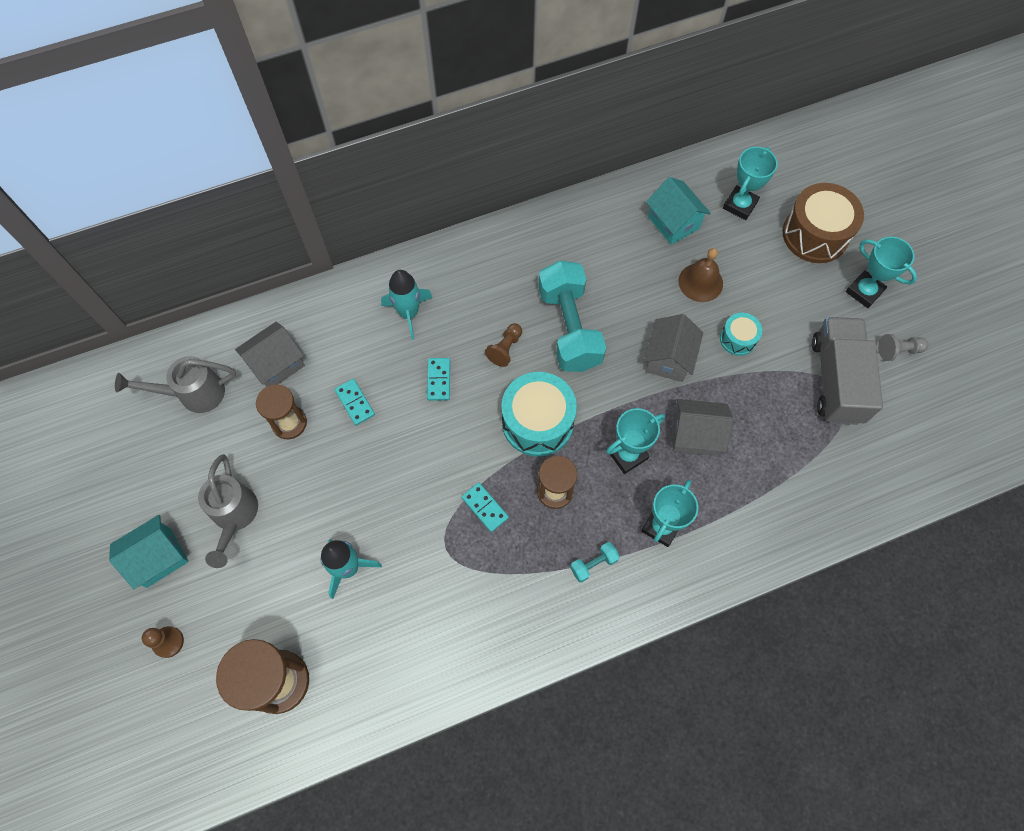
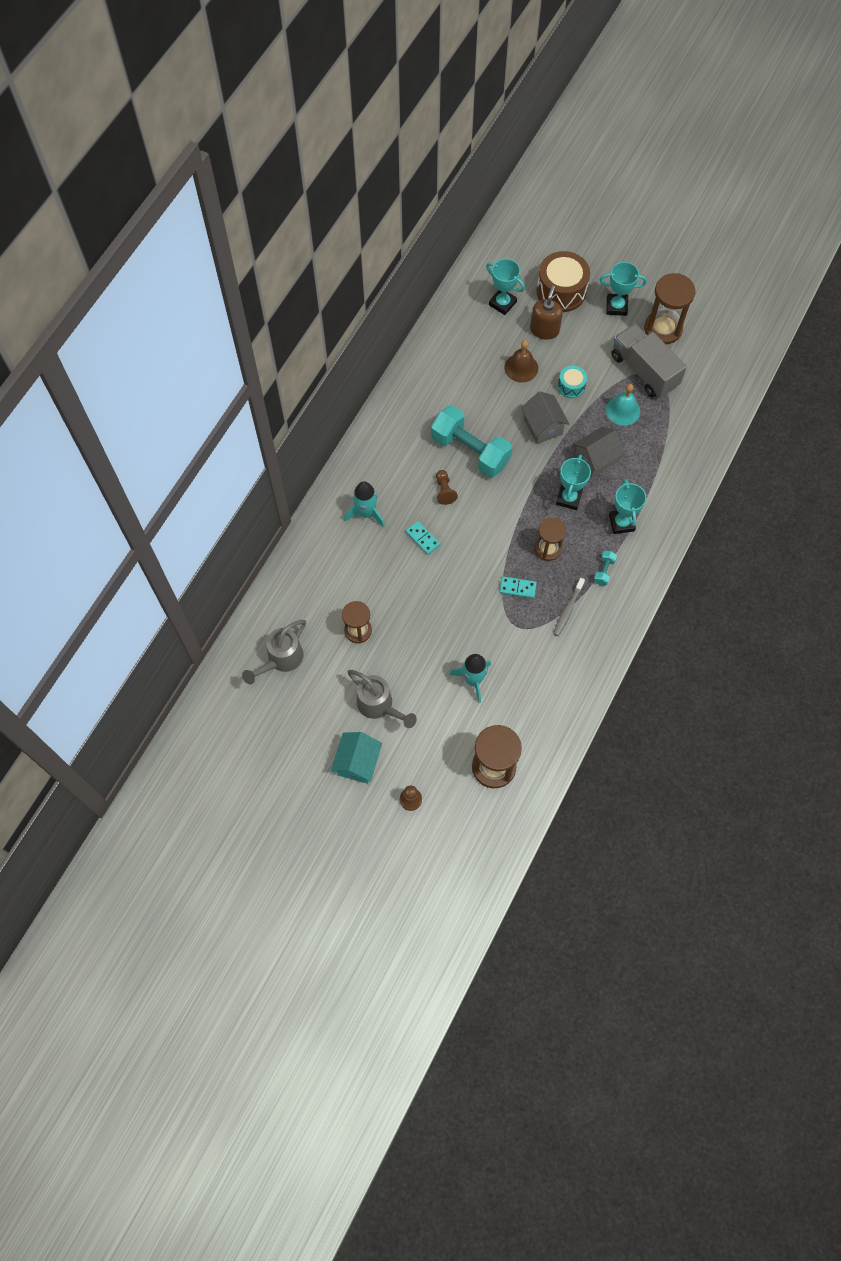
camera: 40 degrees left, 0 degrees up
(277, 364) = (315, 604): grey house -> none
(355, 403) = (385, 589): turquoise domino -> none
(515, 575) = (568, 610): none -> grey toothbrush
(537, 422) = (502, 518): turquoise drum -> none
(673, 223) = (473, 342): turquoise house -> none
(740, 205) = (502, 303): turquoise trophy -> turquoise trophy turned 45 degrees counterclockwise
(761, 261) = (544, 330): none -> brown soap dispenser
(773, 405) = (623, 410): none -> turquoise bell
(898, 351) = (663, 329): grey pawn -> brown hourglass

